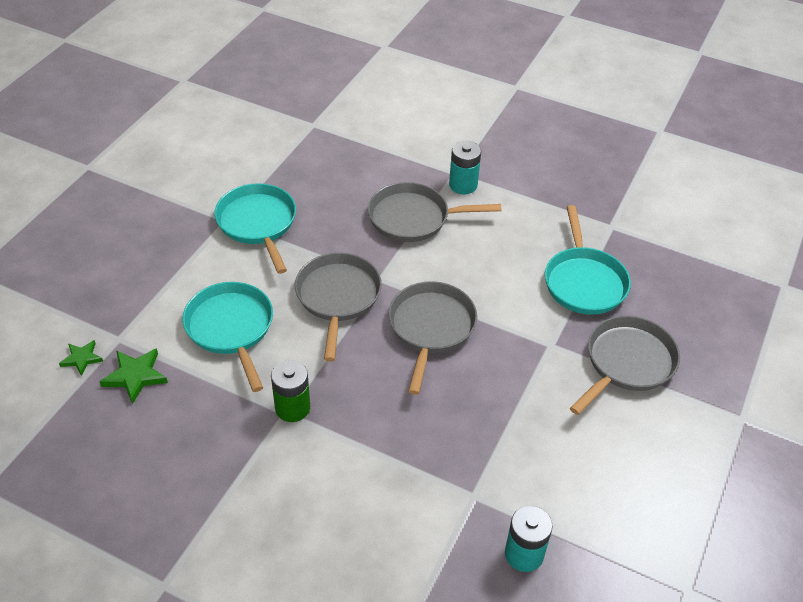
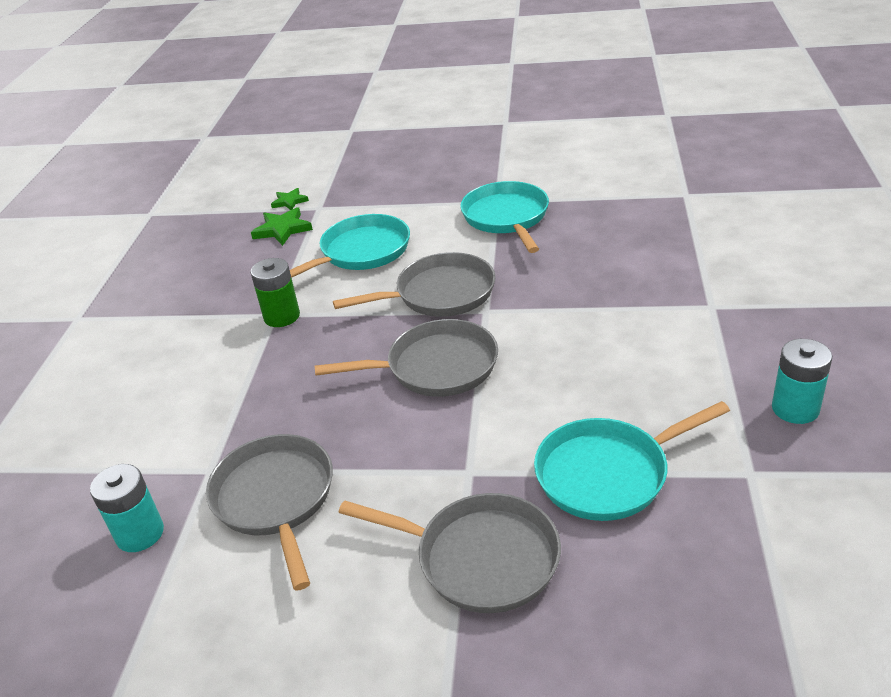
camera: 75 degrees right, 10 degrees down
(258, 223) = (507, 218): turquoise pan -> turquoise pan turned 60 degrees counterclockwise
(413, 218) = (601, 302): grey pan -> grey pan (276, 499)
(463, 185) = (696, 318): turquoise battery -> turquoise battery (795, 409)

